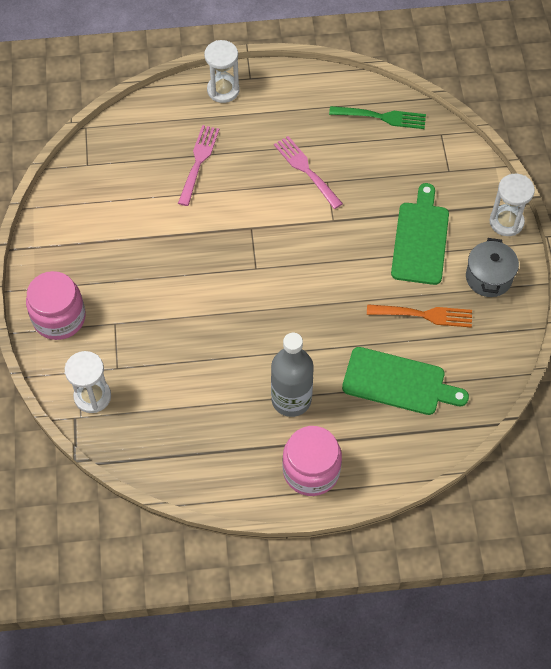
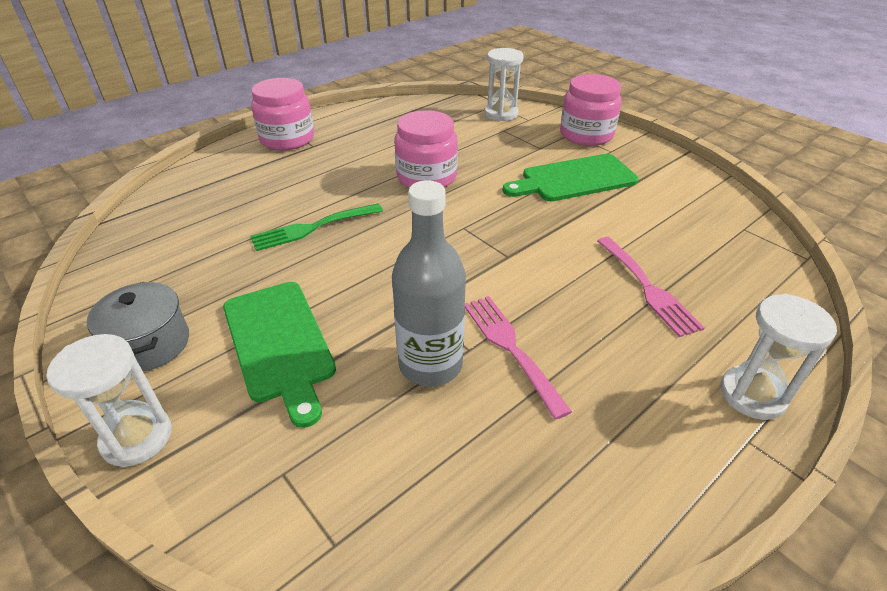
camera: 145 degrees right, 20 degrees down
(236, 338) = (426, 177): none -> pink jar
(291, 399) = (338, 164): grey bottle -> grey bottle (430, 364)
(306, 170) = (511, 348): pink fork -> pink fork turned 135 degrees counterclockwise
(381, 117) = (473, 508): green fork -> green fork (313, 227)
(398, 382) = (235, 209): green cutting board -> green cutting board (574, 179)
(424, 315) = (232, 269): orange fork -> none

